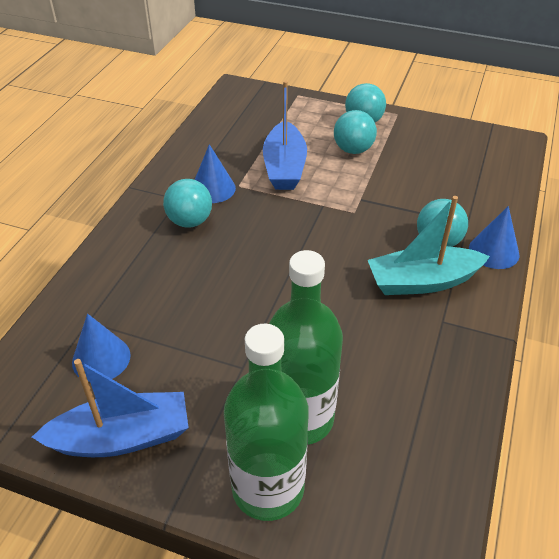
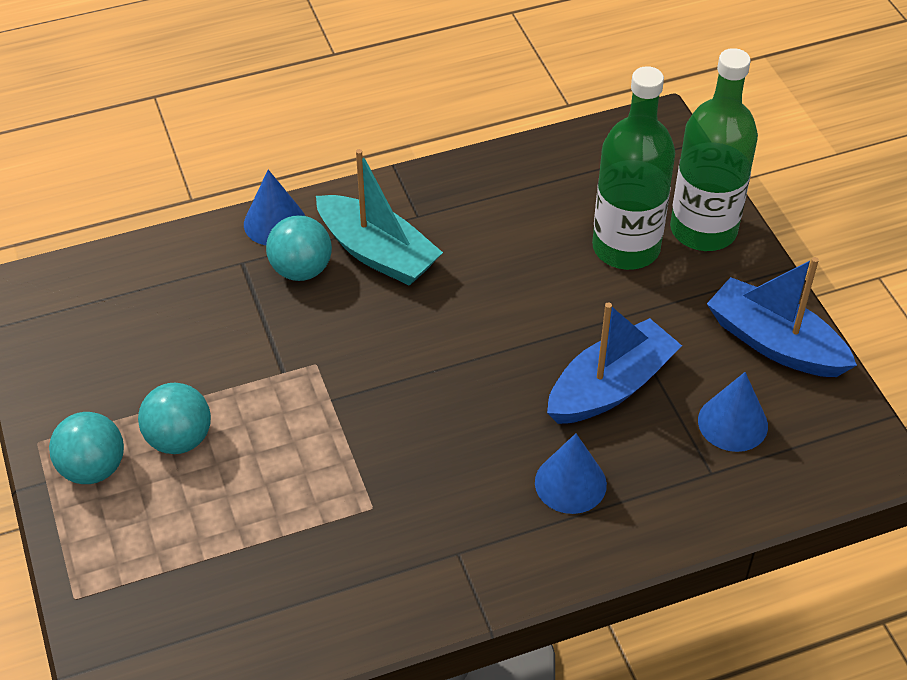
camera: 130 degrees left, 5 degrees up
(190, 221) = (486, 506): turquoise ball -> none
(213, 189) = (404, 530): blue cone -> blue cone (570, 483)
(284, 167) = (287, 487): blue boat -> blue boat (610, 387)

